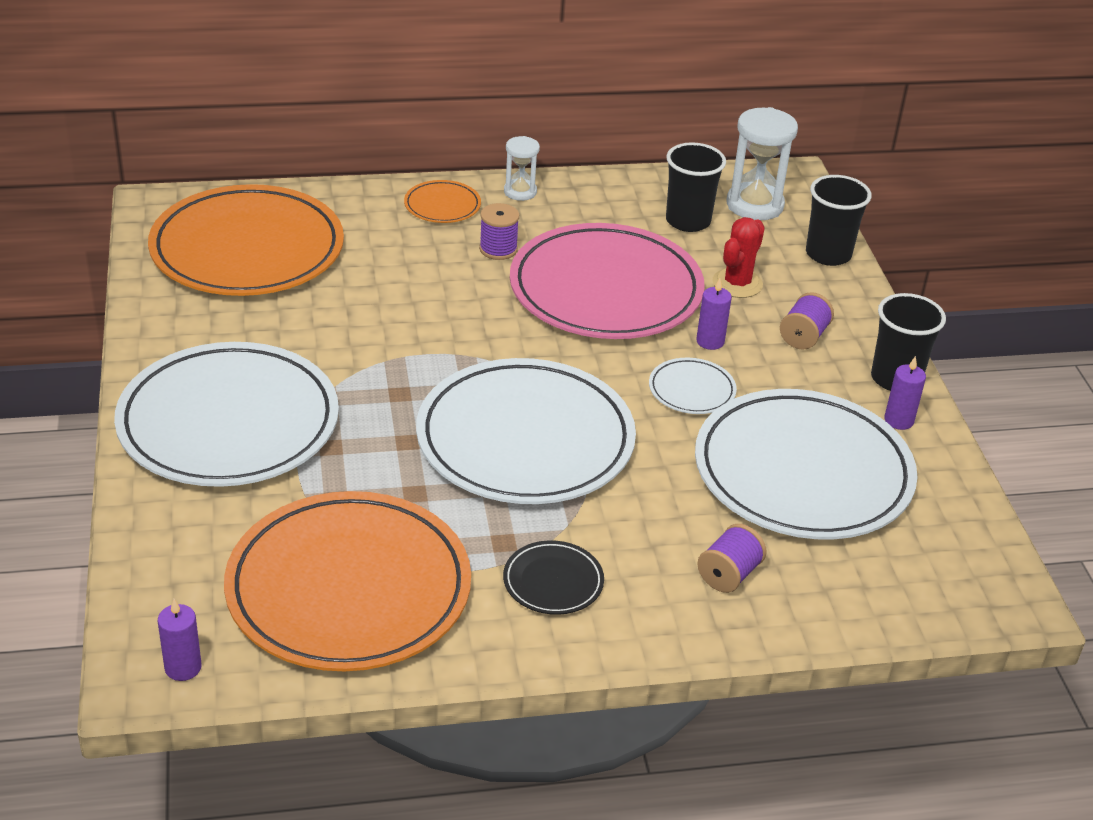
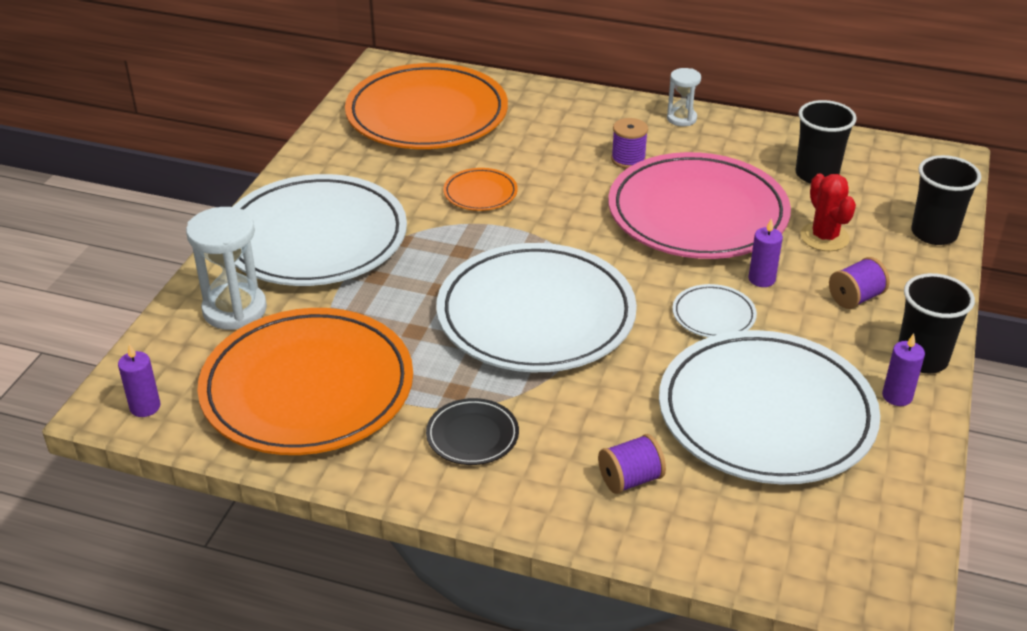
camera: 30 degrees right, 0 degrees up
(442, 206) = (607, 115): orange plate -> orange plate (480, 193)
(737, 283) = (824, 237): red cactus -> red cactus turned 75 degrees counterclockwise
(754, 205) = (891, 175): white hourglass -> white hourglass (235, 310)

